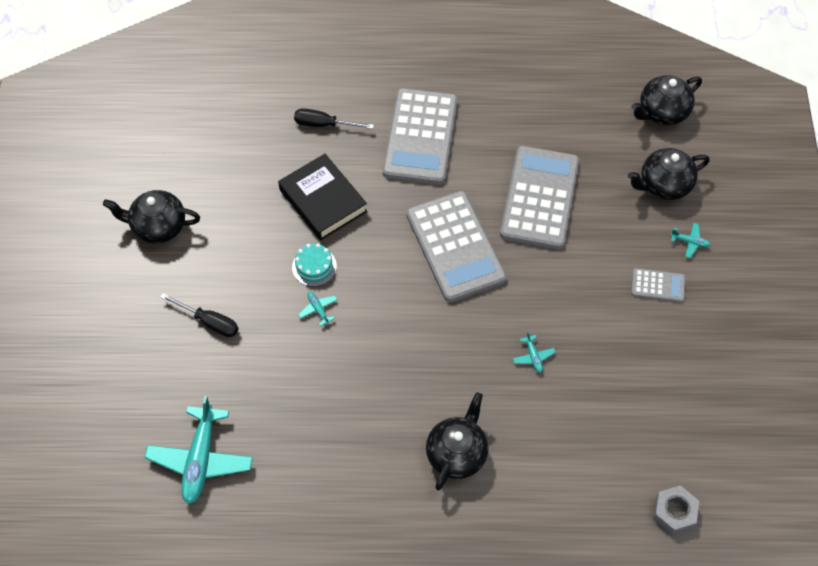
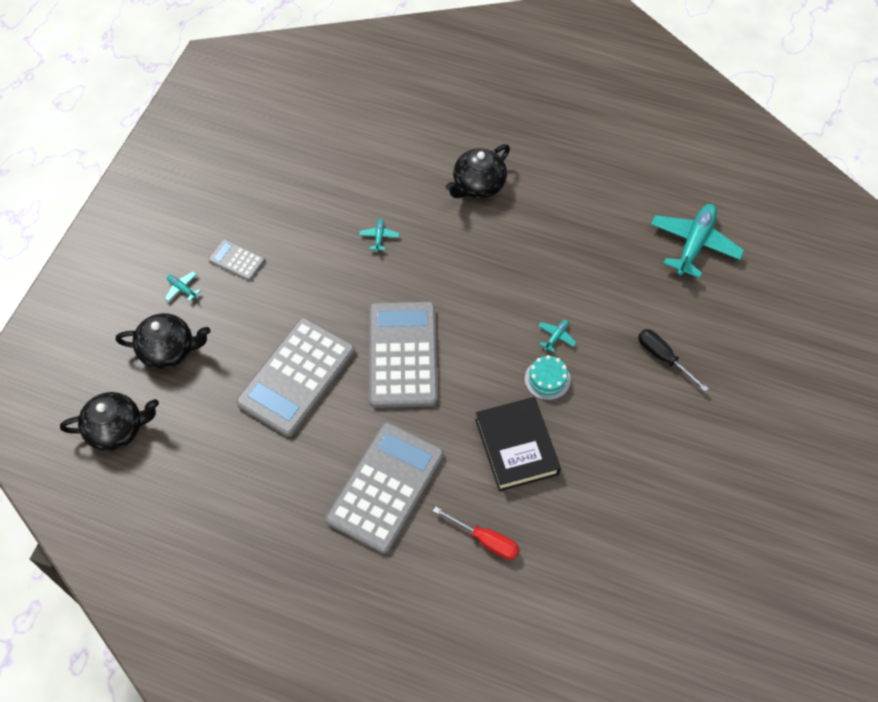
camera: 160 degrees left, 0 degrees up
(158, 226) = (698, 474): black teapot -> none
(318, 309) = (556, 337): turquoise plane -> turquoise plane turned 135 degrees counterclockwise
(324, 124) = (485, 540): black screwdriver -> red screwdriver
(674, 512) = (330, 100): grey nut -> none

